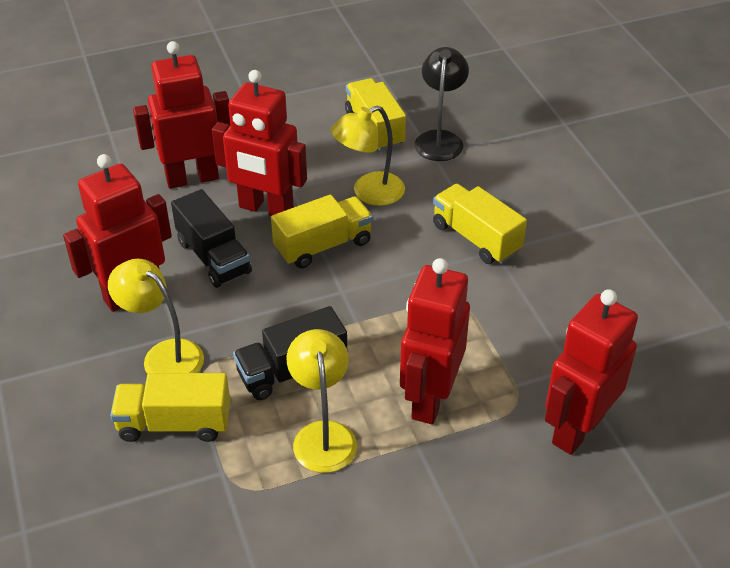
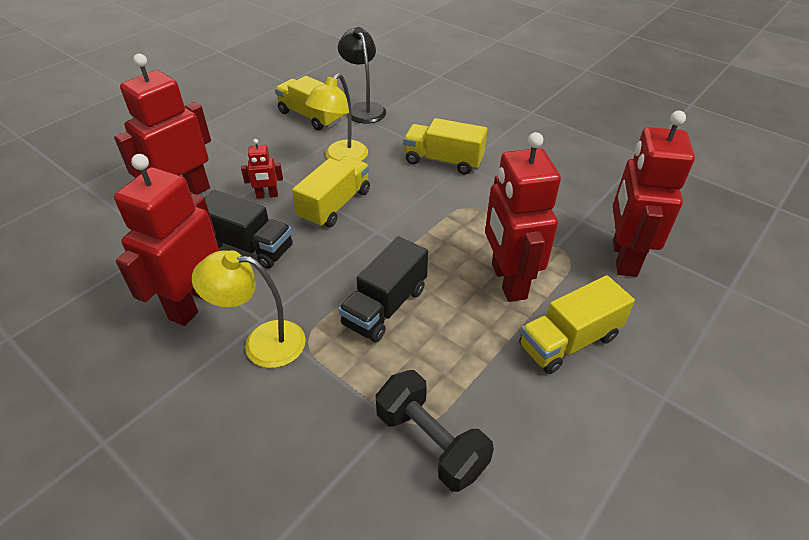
camera: 30 degrees left, 0 degrees up
(174, 423) = (316, 397): yellow truck -> yellow truck (568, 341)
(238, 506) = (430, 442): none -> black dumbbell
(266, 209) = (267, 195): red robot -> red robot, size x0.45
(323, 435) = (451, 346): yellow lamp -> none

